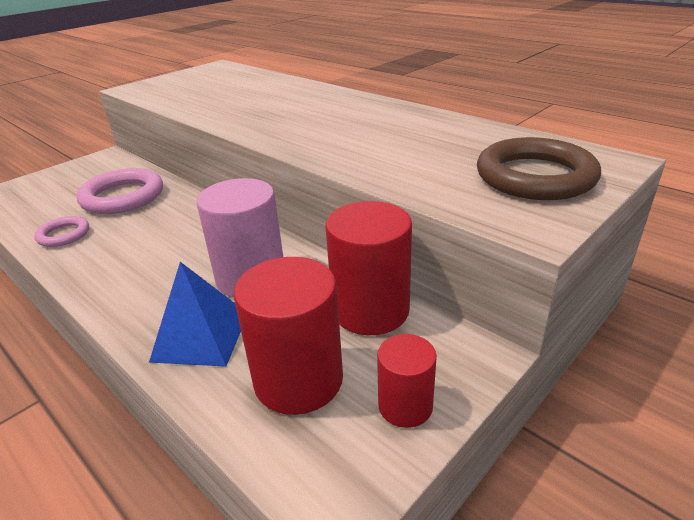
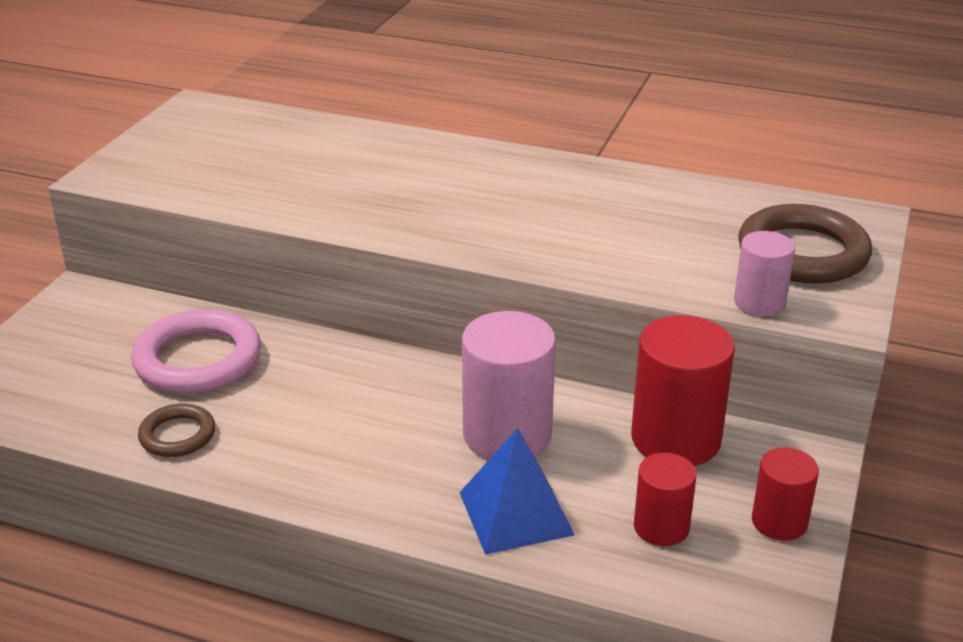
camera: 25 degrees left, 0 degrees up
(64, 235) = (177, 435): pink ring -> brown ring
(298, 380) = (661, 527): red cylinder -> red cylinder, size x0.57
(464, 205) = (759, 302): none -> pink cylinder

